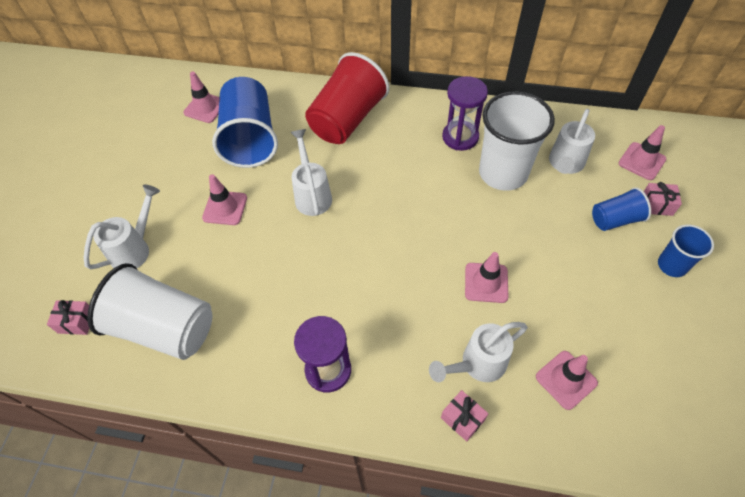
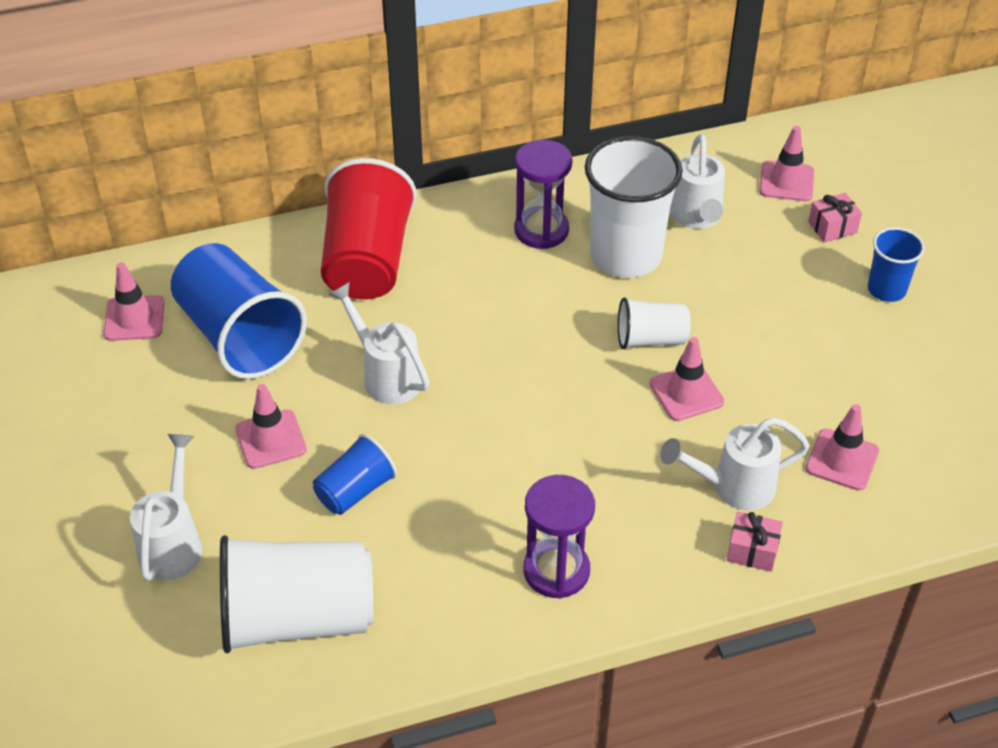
camera: 30 degrees left, 10 degrees down
(76, 322) = (159, 667): pink gift -> none
(477, 365) = (732, 487): white watering can -> white watering can turned 45 degrees clockwise
(485, 235) = (650, 339): none -> white cup
(615, 219) = (794, 262): blue cup -> blue cup (355, 491)

